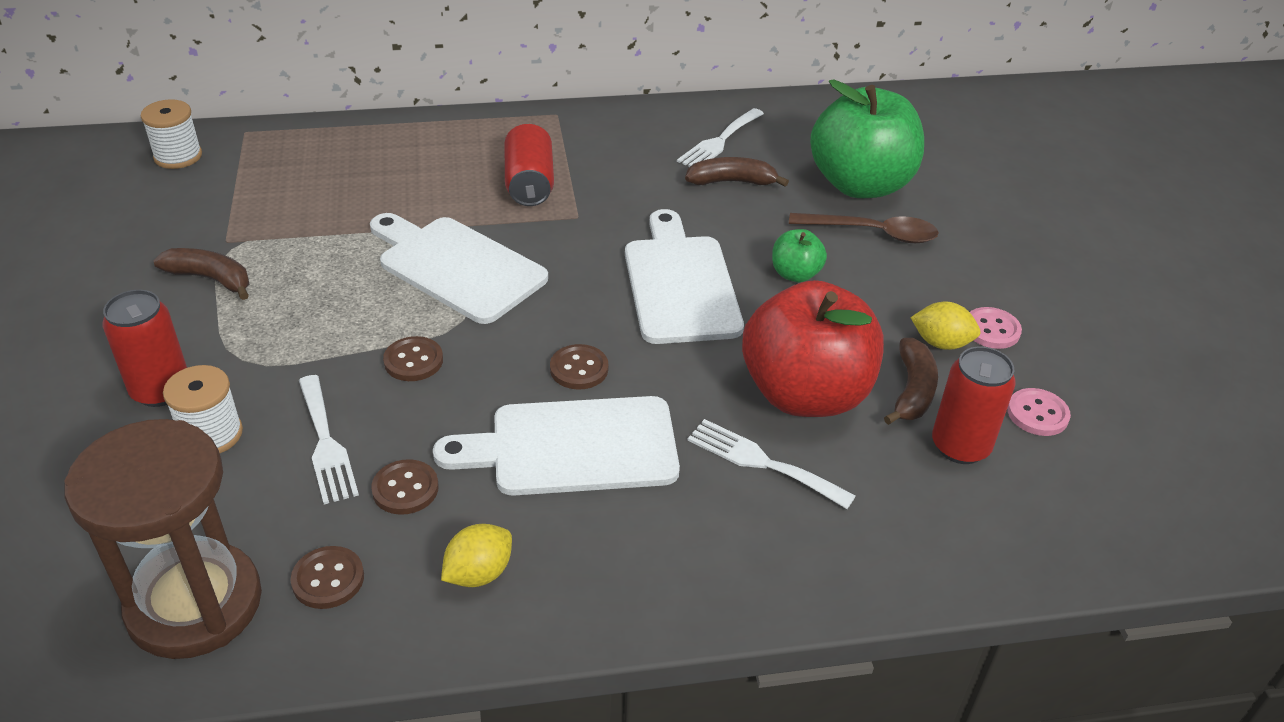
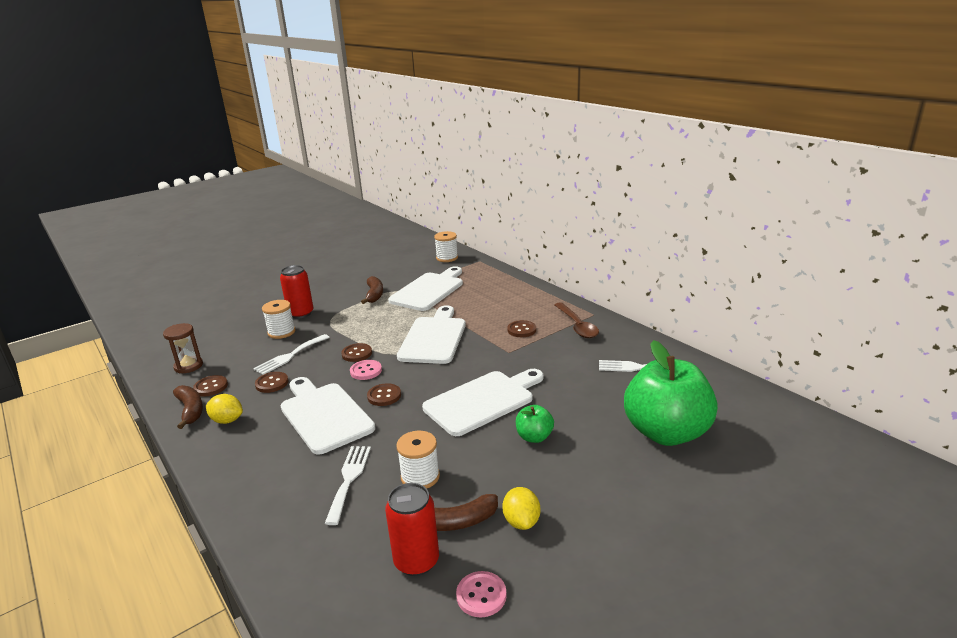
camera: 65 degrees right, 15 degrees down
(195, 604) = (188, 366): brown hourglass -> brown hourglass, size x0.50
(281, 217) = (429, 290): none -> white cutting board
(529, 183) = (521, 330): red can -> brown button
(732, 182) = (603, 385): brown banana -> brown banana (190, 410)
(805, 394) = (420, 477): red apple -> white spool
(873, 233) = (615, 455): brown spoon -> brown spoon (577, 326)
(991, 330) = (561, 544): pink button -> pink button (366, 371)

